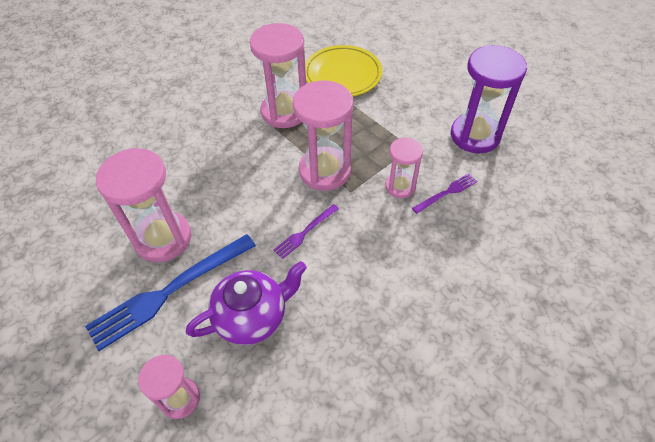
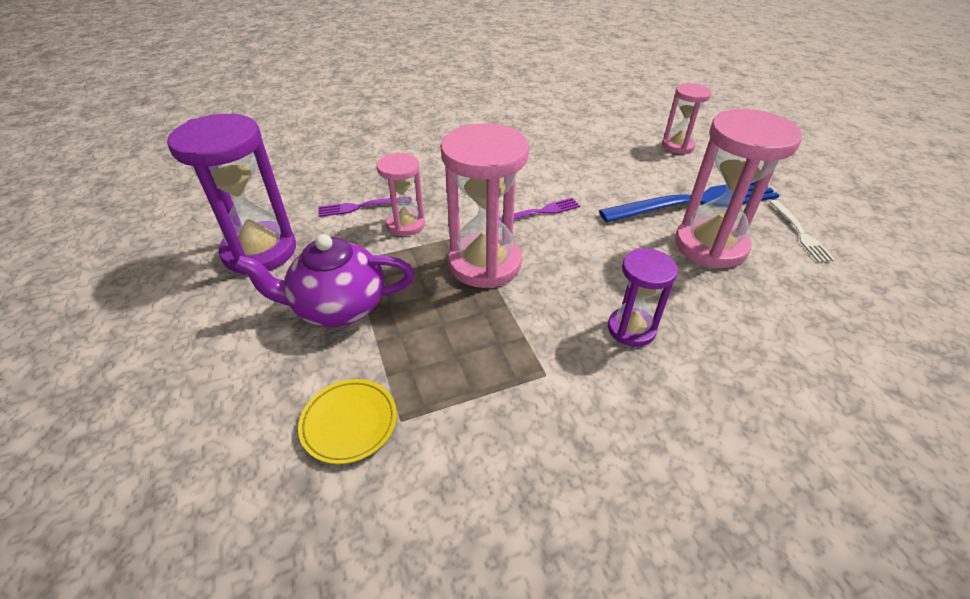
camera: 160 degrees left, 10 degrees down
(83, 278) = (800, 233): none -> white fork
(220, 154) = (631, 329): none -> purple hourglass
(252, 316) = (612, 170): purple teapot -> purple teapot (338, 307)
(284, 112) = (502, 373): pink hourglass -> none
(342, 75) = (349, 423): yellow plate -> yellow plate, size x0.56

